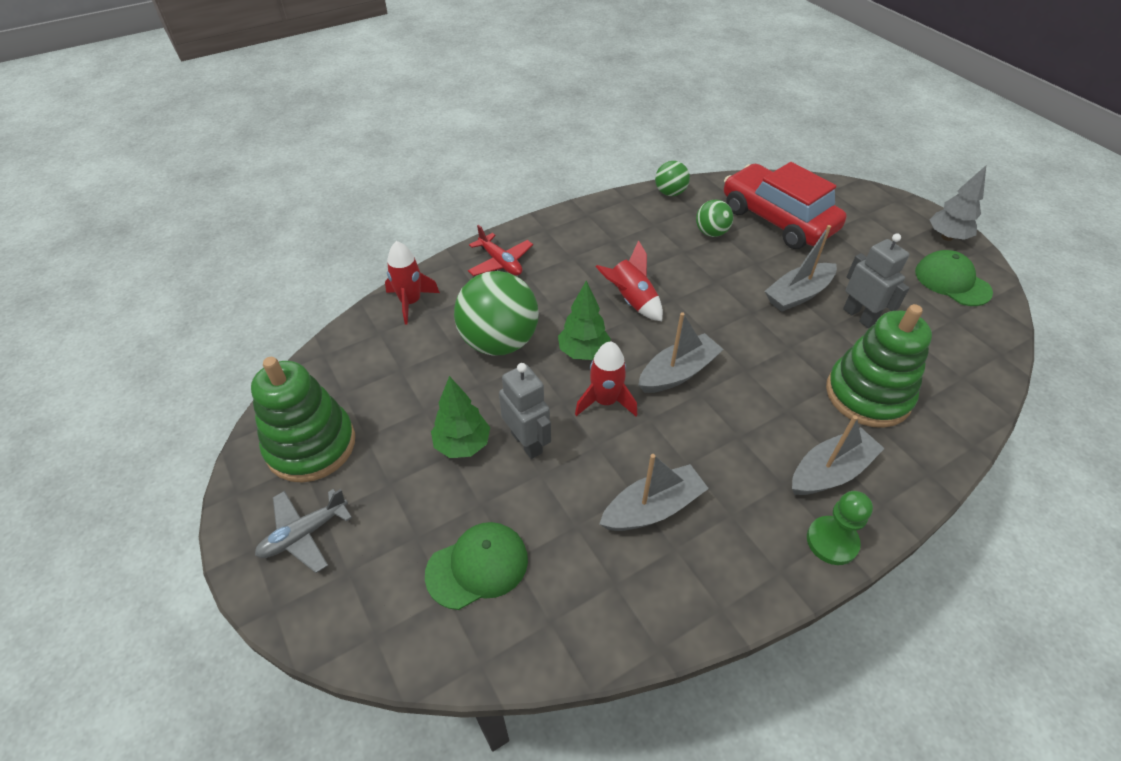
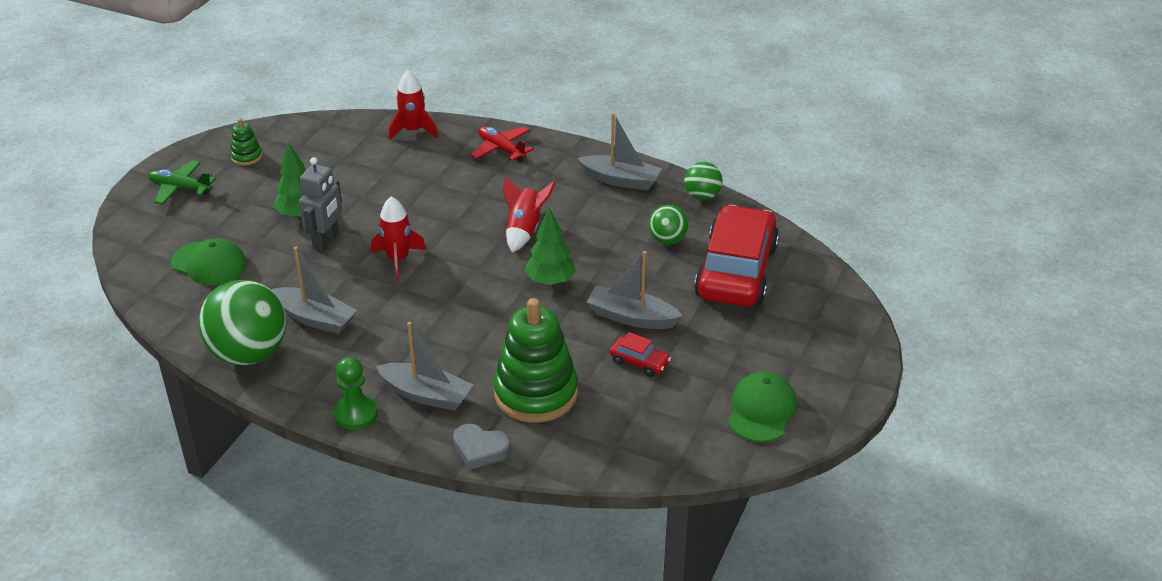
camera: 55 degrees right, 10 degrees down
(304, 534) = (180, 188): grey plane -> green plane
(311, 445) = (246, 157): green stacking toy -> green stacking toy, size x0.45
(499, 342) = (412, 187): green ball -> green ball (249, 353)
(500, 262) = (501, 149): red plane -> red plane turned 120 degrees clockwise
(583, 352) = (440, 229): green tree -> green tree (550, 281)
(678, 373) = (462, 283): grey boat -> grey boat (620, 180)
(859, 316) = (639, 362): grey robot -> red car
(930, 467) = (480, 449): none -> grey heart
(947, 237) = (839, 390): grey tree -> none

